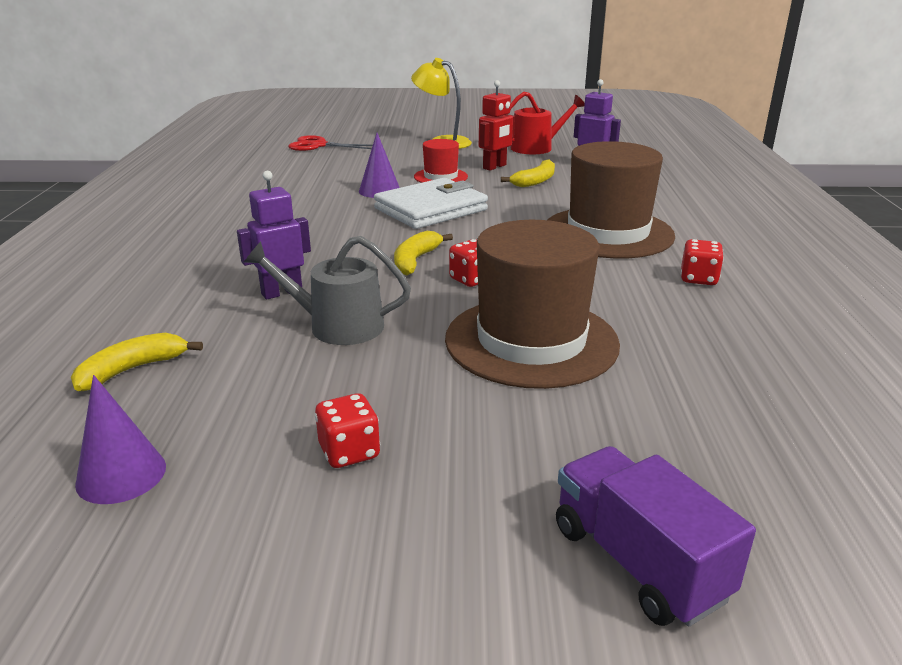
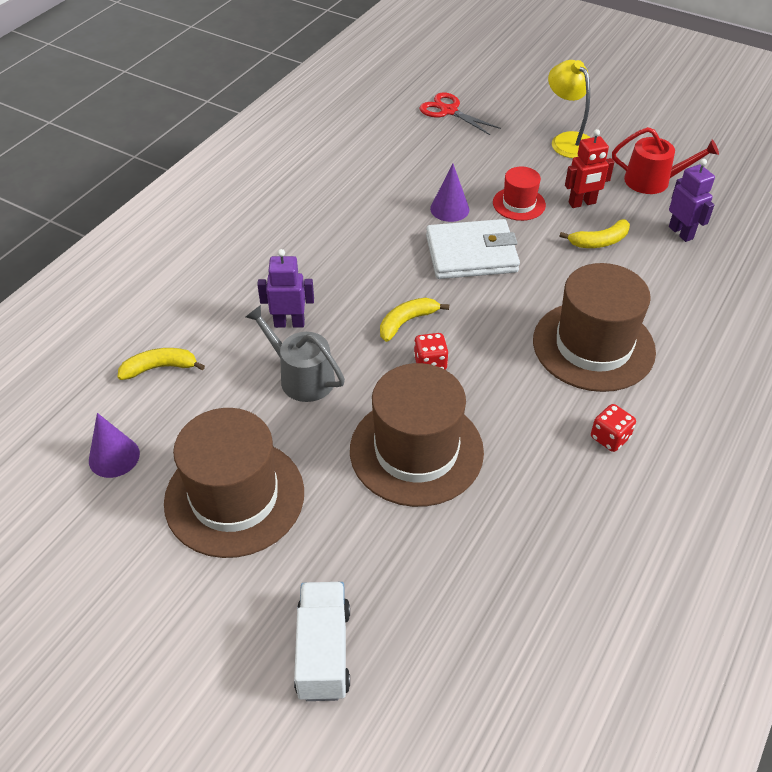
camera: 30 degrees right, 20 degrees up
(349, 452) = (234, 497): red dice -> brown hat
(638, 562) = (323, 651): purple truck -> white truck

